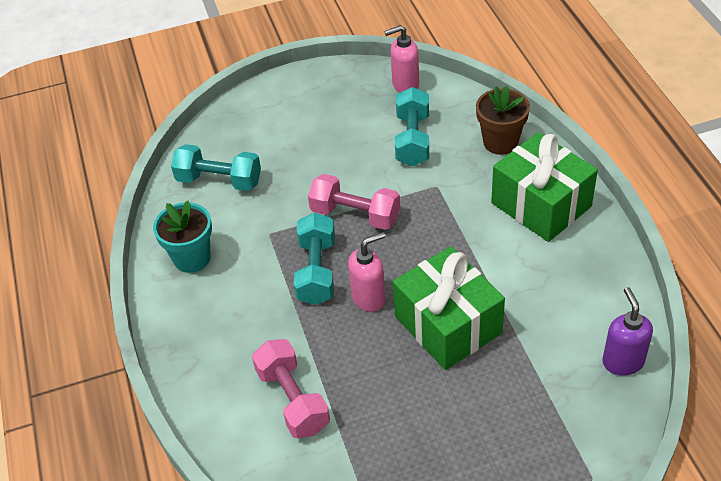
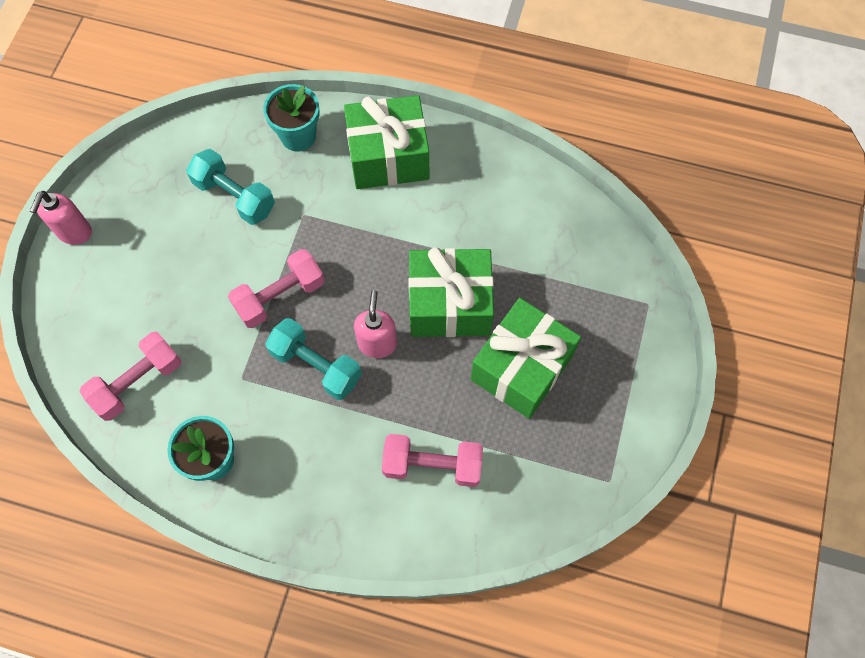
camera: 60 degrees left, 20 degrees up
(219, 181) = (138, 382): turquoise dumbbell -> pink dumbbell
(405, 85) = (163, 157): pink soap dispenser -> pink soap dispenser (74, 232)
(435, 412) = (521, 368): none -> green gift
(500, 142) = (298, 136): brown flower pot -> turquoise flower pot
(622, 361) = (571, 214): purple soap dispenser -> none

